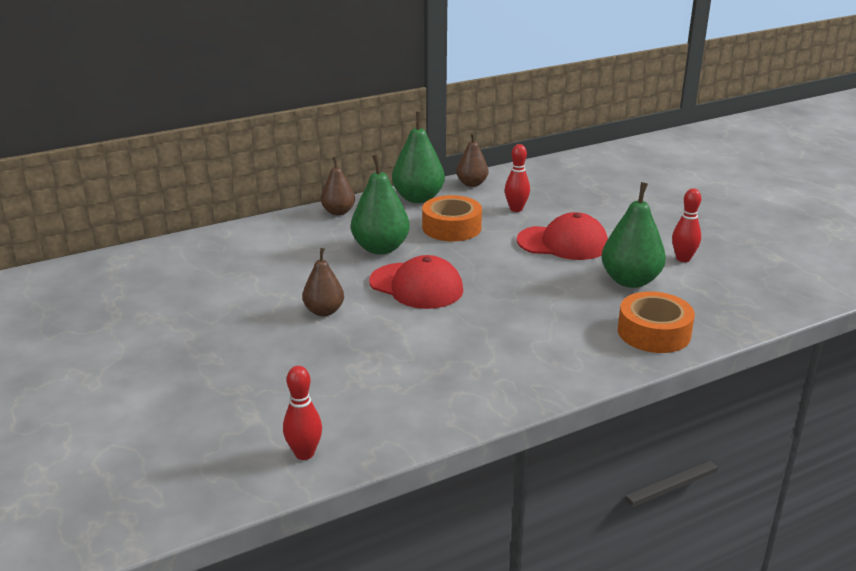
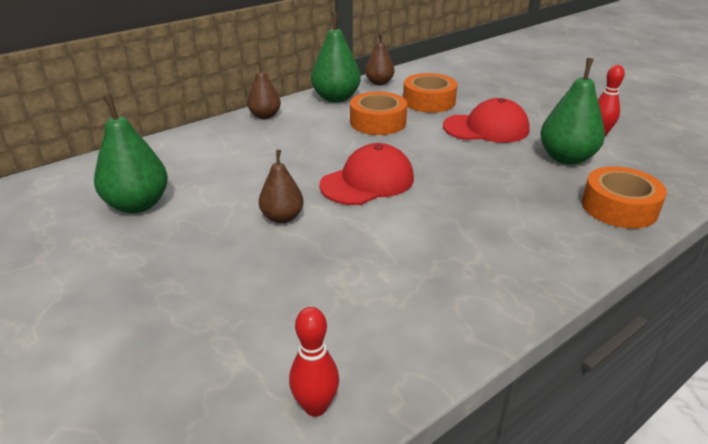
camera: 10 degrees left, 5 degrees up
(380, 248) = (318, 147): green pear -> green pear (138, 205)
(416, 286) = (367, 181): red cap -> red cap turned 60 degrees counterclockwise
(516, 209) = (429, 101): red bowling pin -> orange tape

